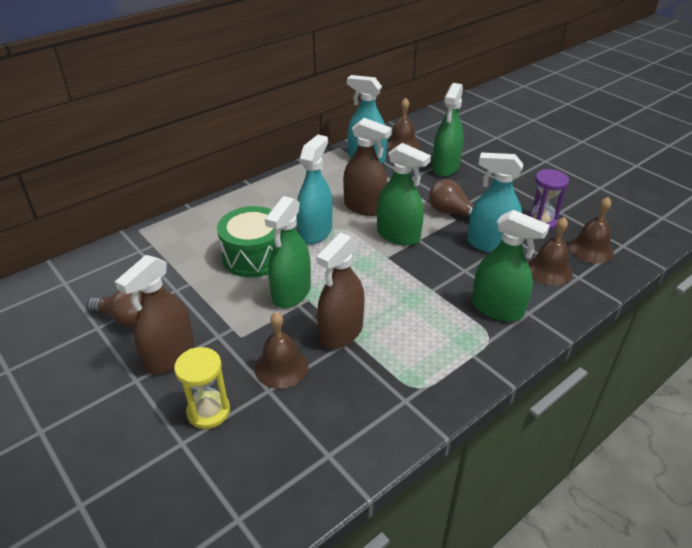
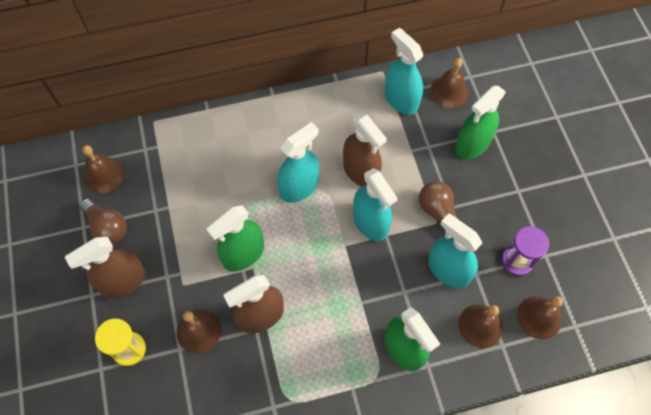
camera: 25 degrees right, 25 degrees up
(102, 281) = (103, 175): none -> brown bell
(254, 256) = (233, 196): green drum -> none
(398, 235) = (370, 222): green spray bottle -> turquoise spray bottle

